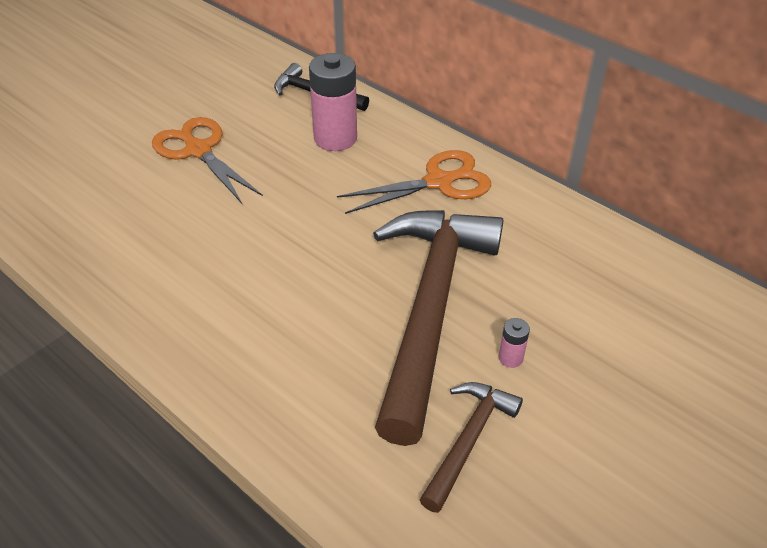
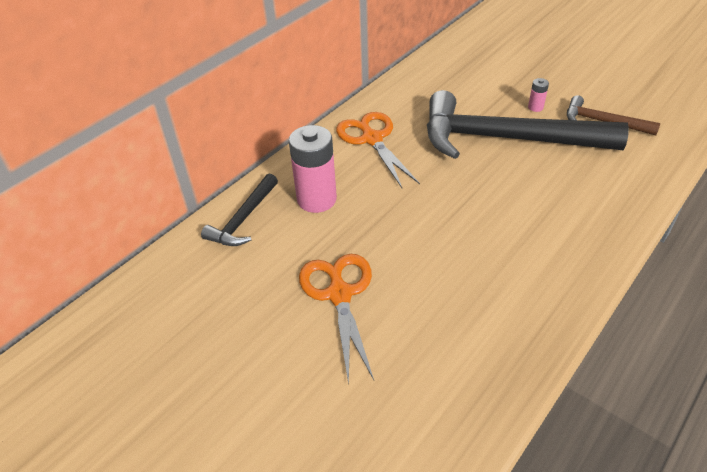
camera: 90 degrees left, 0 degrees up
(198, 150) = (339, 294): orange scissors -> orange scissors turned 120 degrees clockwise
(430, 308) = (506, 139): brown hammer -> black hammer

